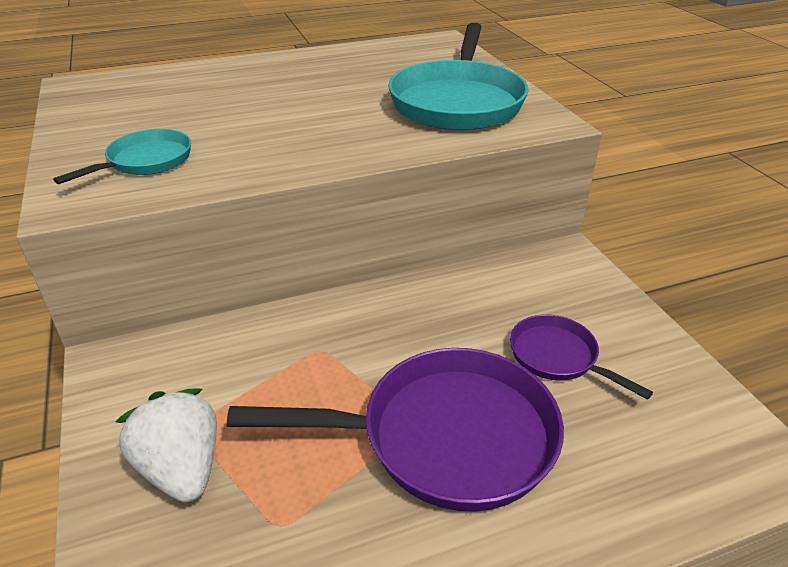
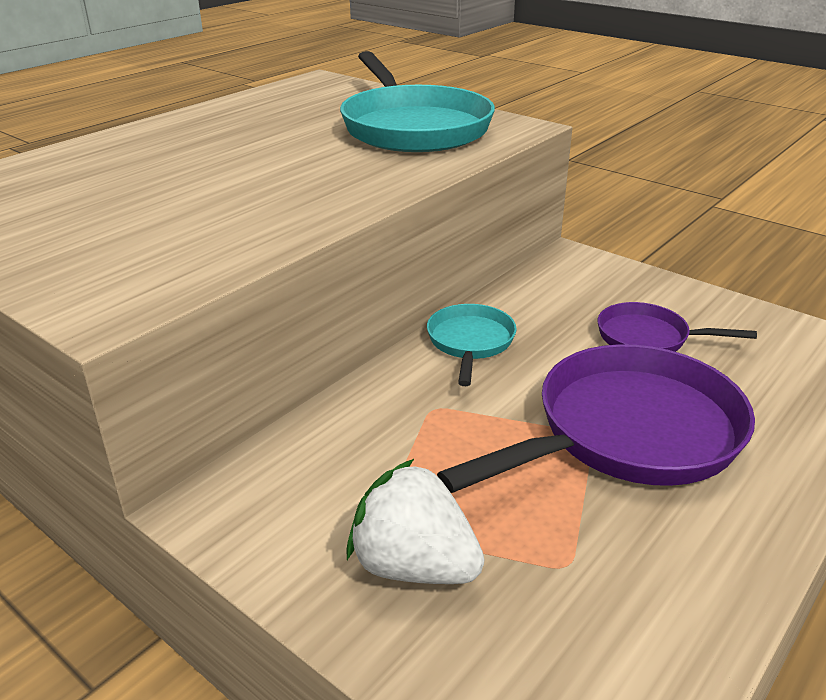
camera: 30 degrees left, 5 degrees down
(146, 161) = (142, 250): turquoise pan -> turquoise pan (470, 342)

